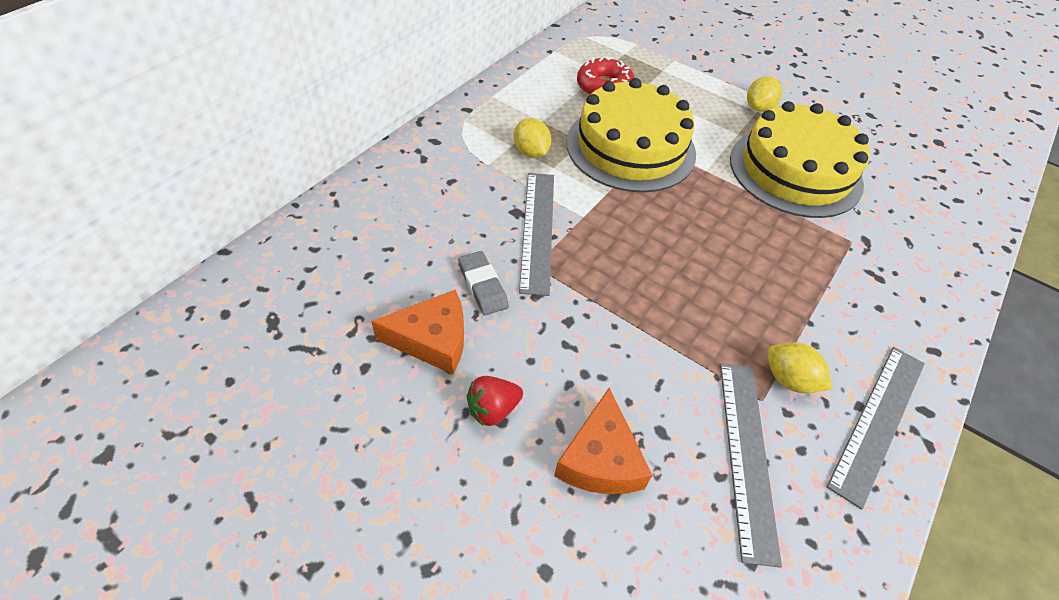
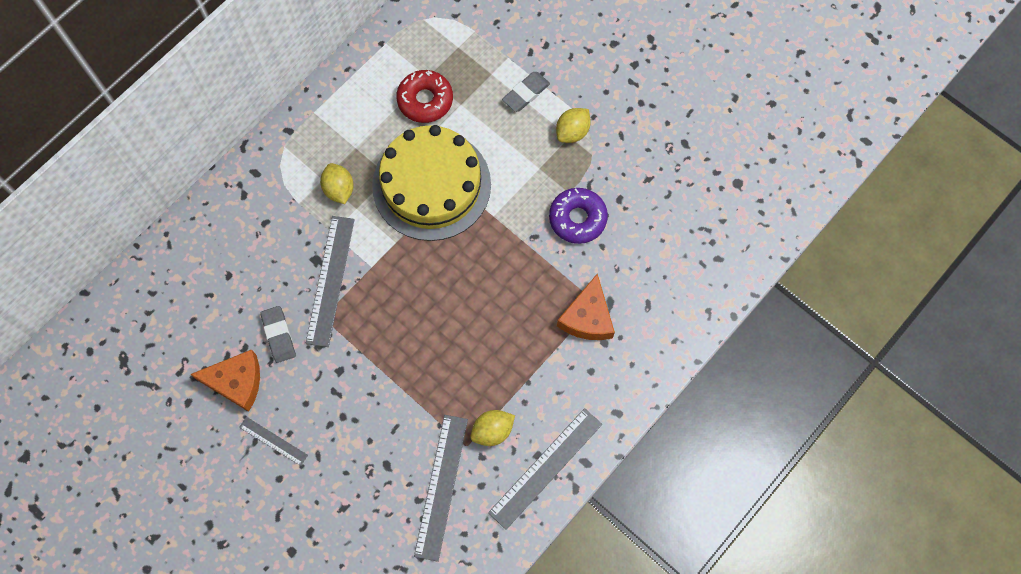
camera: 10 degrees right, 20 degrees up
(493, 409) = (273, 441): red strawberry -> grey ruler
(600, 459) = (340, 482): orange cheese -> orange cheese (587, 317)
(701, 82) = (526, 93): none -> grey eraser
(789, 379) = (492, 431): yellow lemon -> yellow lemon turned 75 degrees counterclockwise
(795, 171) = (577, 218): yellow cake -> purple donut

